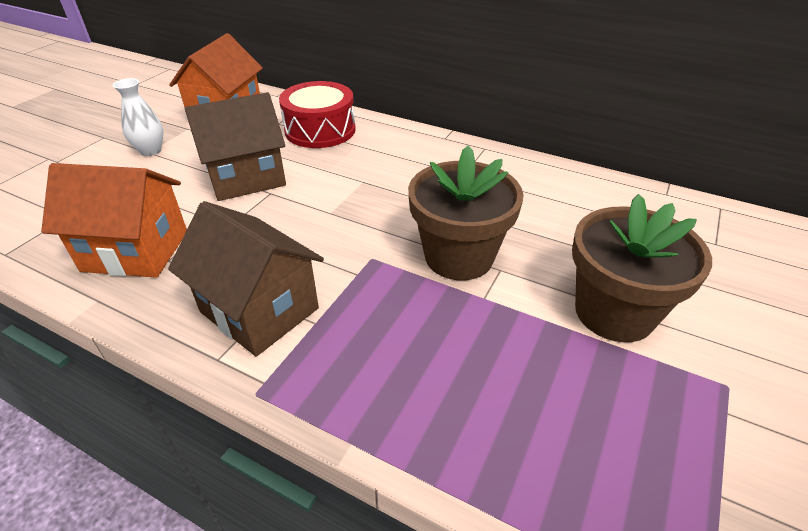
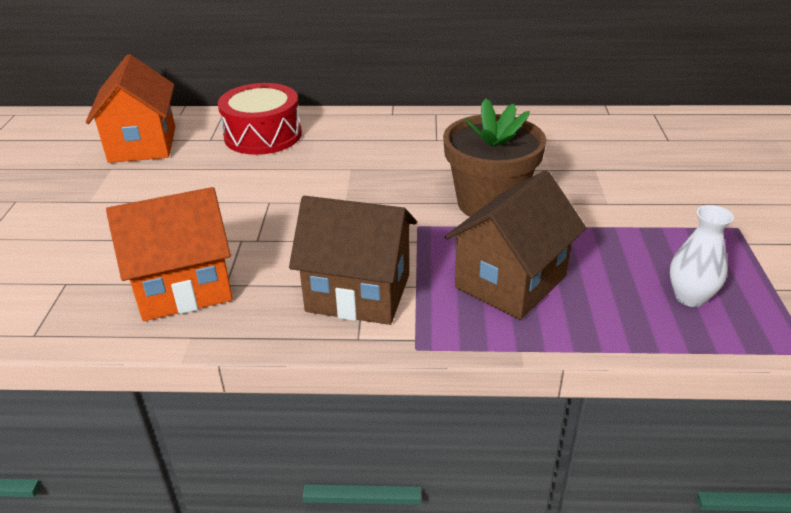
camera: 25 degrees left, 5 degrees down
(150, 150) = (92, 199): white vase -> white vase (690, 297)
(246, 178) = (230, 196): brown house -> brown house (510, 282)
(614, 312) = (634, 206): brown flower pot -> none

